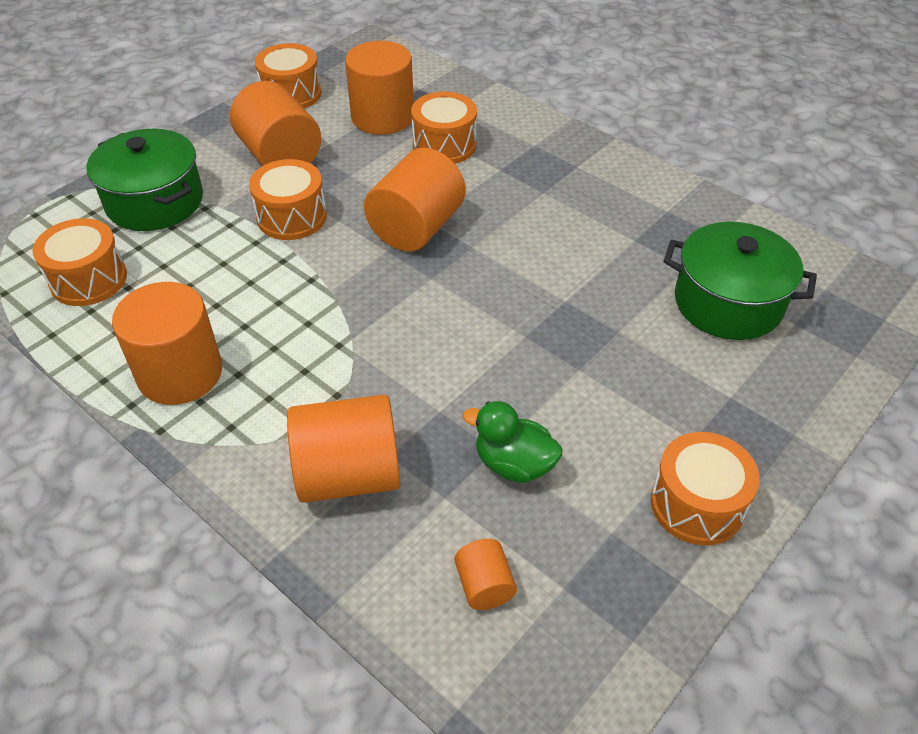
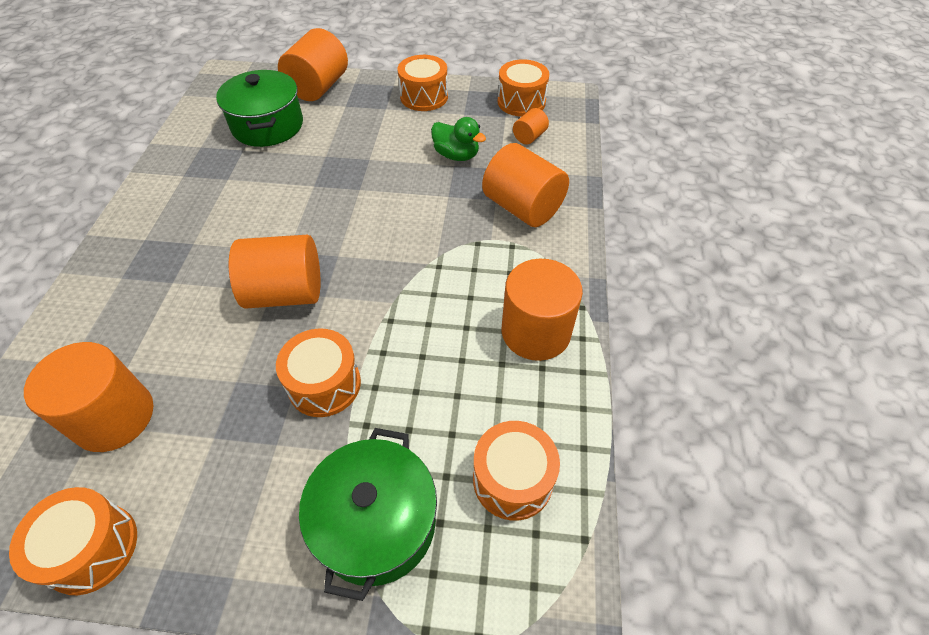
camera: 125 degrees left, 5 degrees up
(280, 156) = (233, 462): orange cylinder -> orange cylinder (318, 87)
(444, 145) = (149, 337): orange drum -> orange drum (521, 102)
(514, 464) = (456, 155): green duck -> green duck turned 45 degrees counterclockwise

